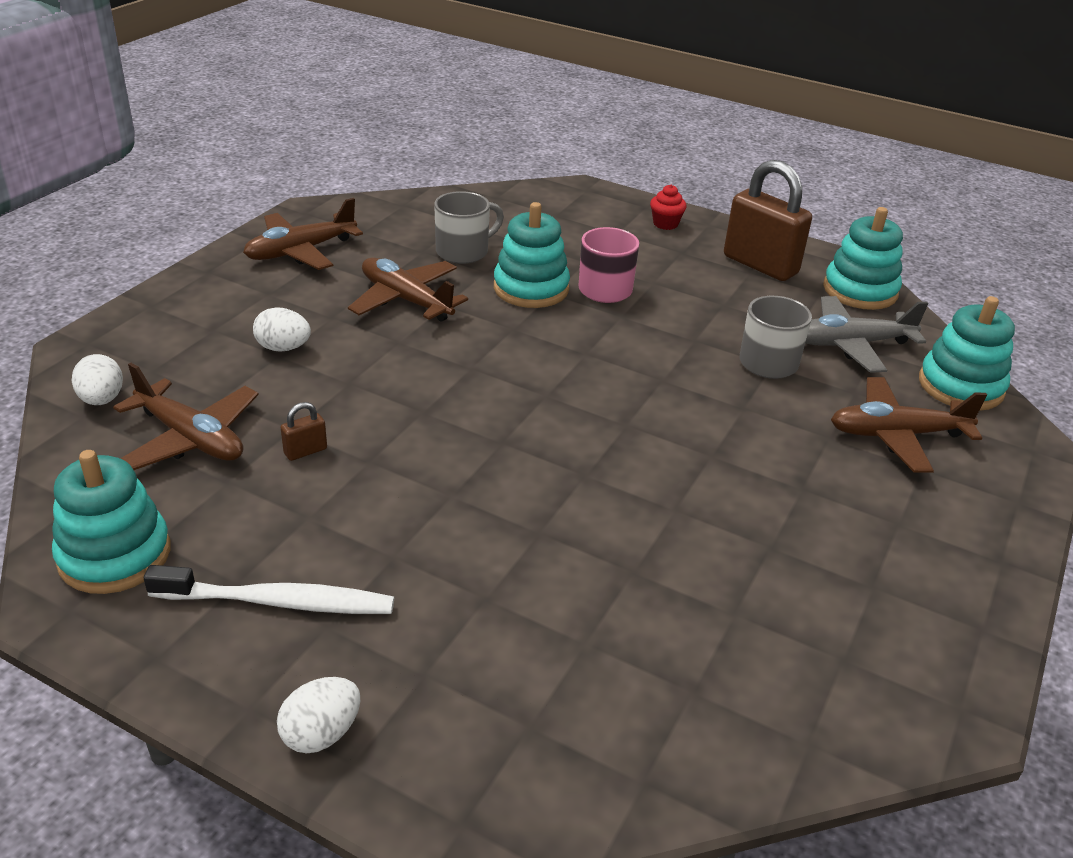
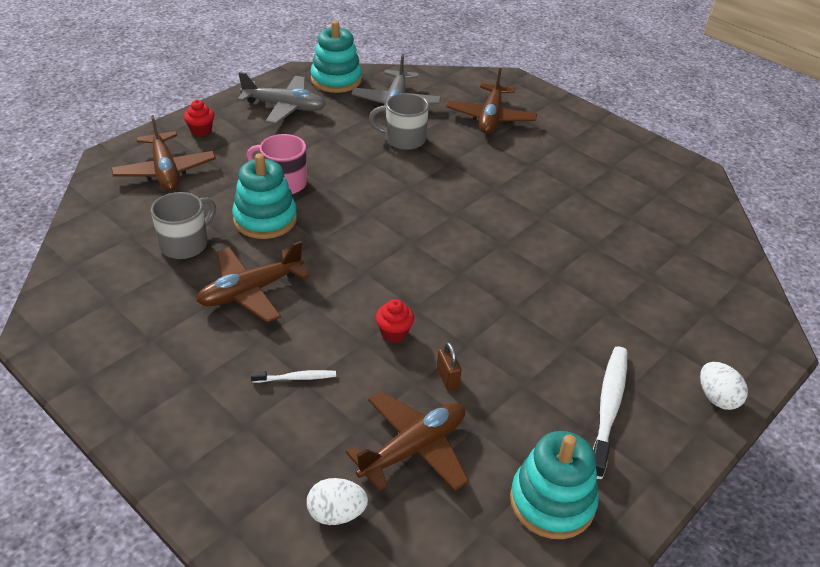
camera: 75 degrees left, 5 degrees up
(283, 348) = (296, 378): white egg -> white toothbrush
(301, 251) = (125, 349): brown plane -> brown plane (165, 171)
(371, 402) = (394, 333): none -> red cupcake
(464, 251) = (185, 244): grey mug -> grey mug turned 60 degrees clockwise
(760, 265) = (284, 107): brown padlock -> grey plane
(960, 386) = (451, 81): turquoise stacking toy -> none

